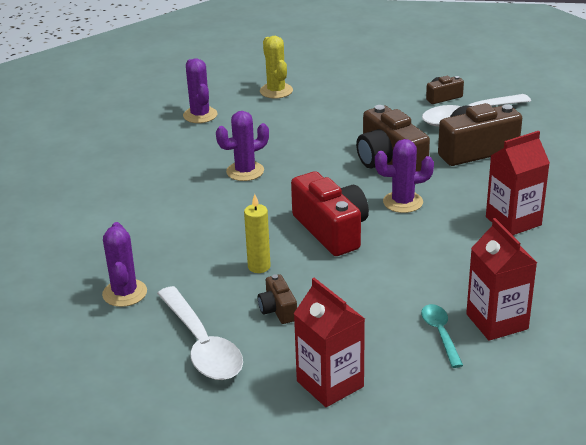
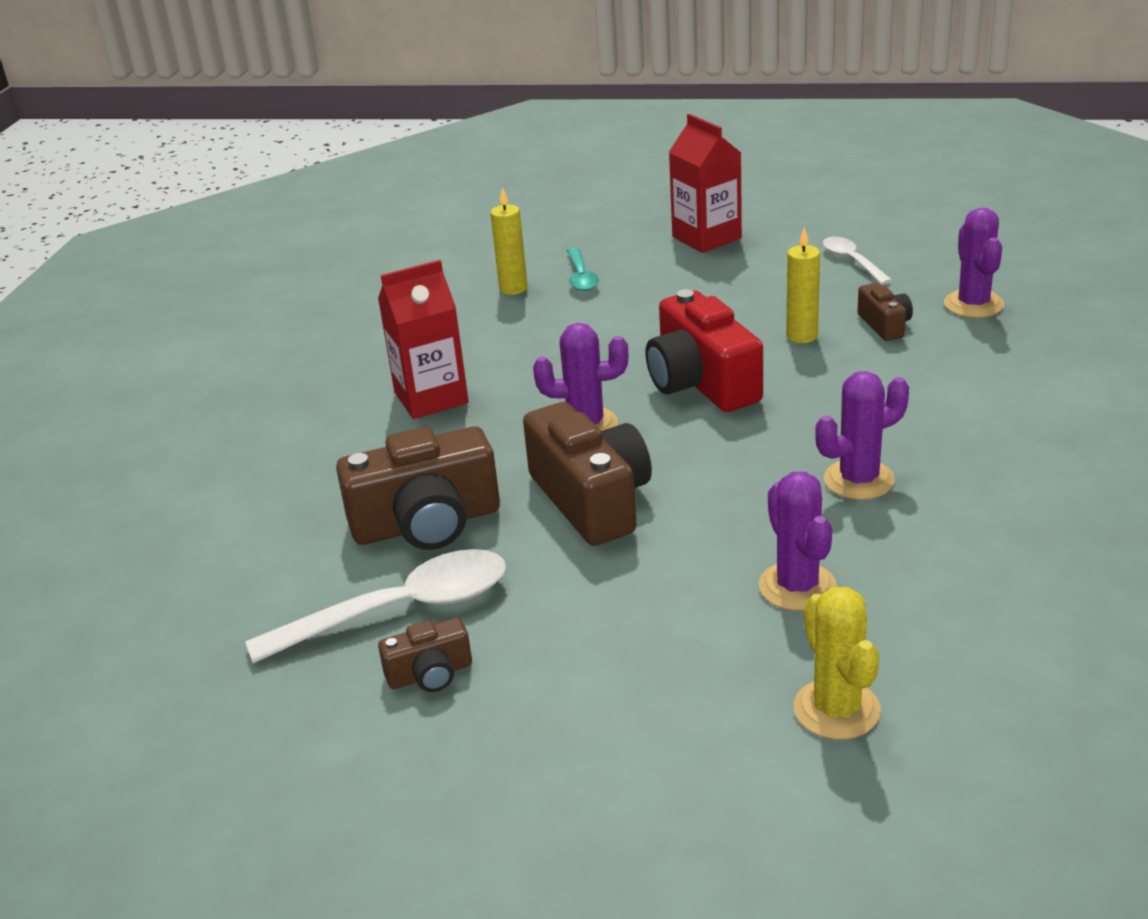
camera: 175 degrees left, 0 degrees up
(200, 115) = (1004, 626): purple cactus -> purple cactus (797, 587)
(202, 345) = (852, 261): white spoon -> white spoon, size x0.55
(278, 310) = (769, 293): brown camera -> brown camera (885, 325)
(497, 321) = (513, 288): red carton -> yellow candle

